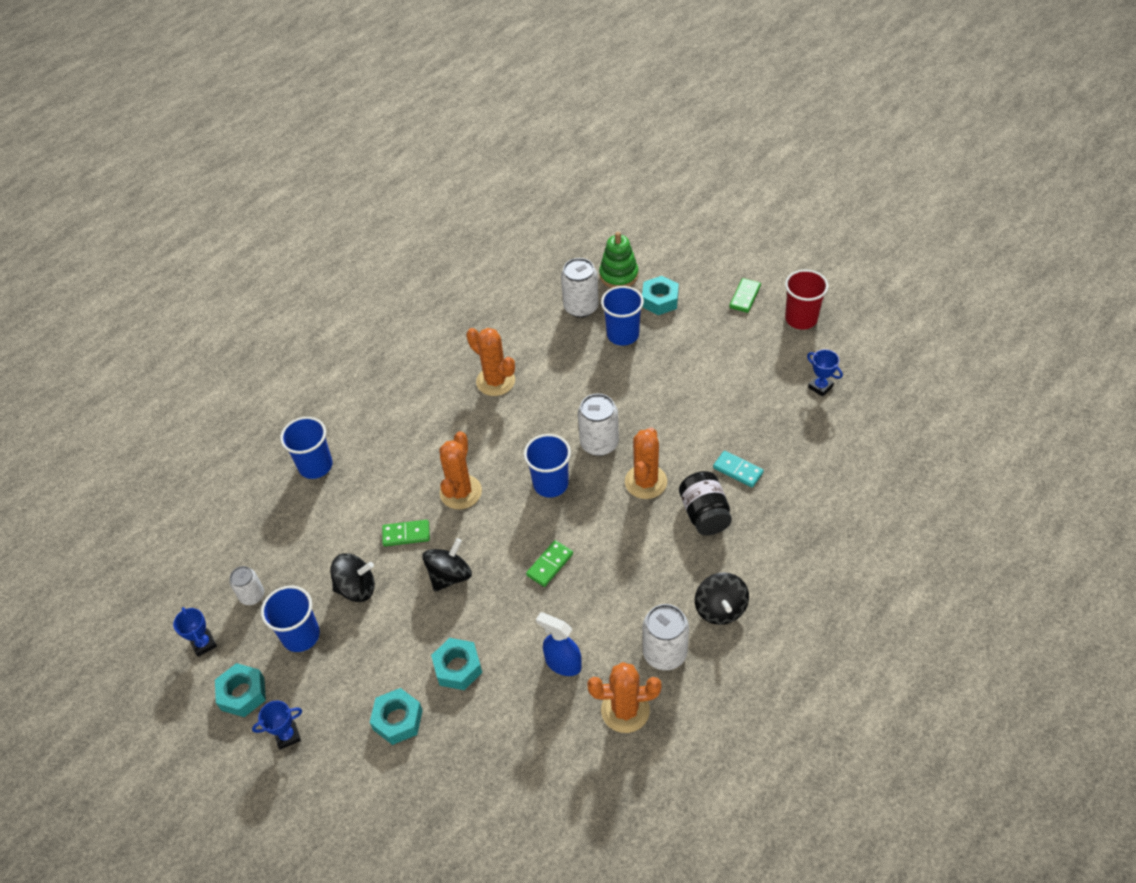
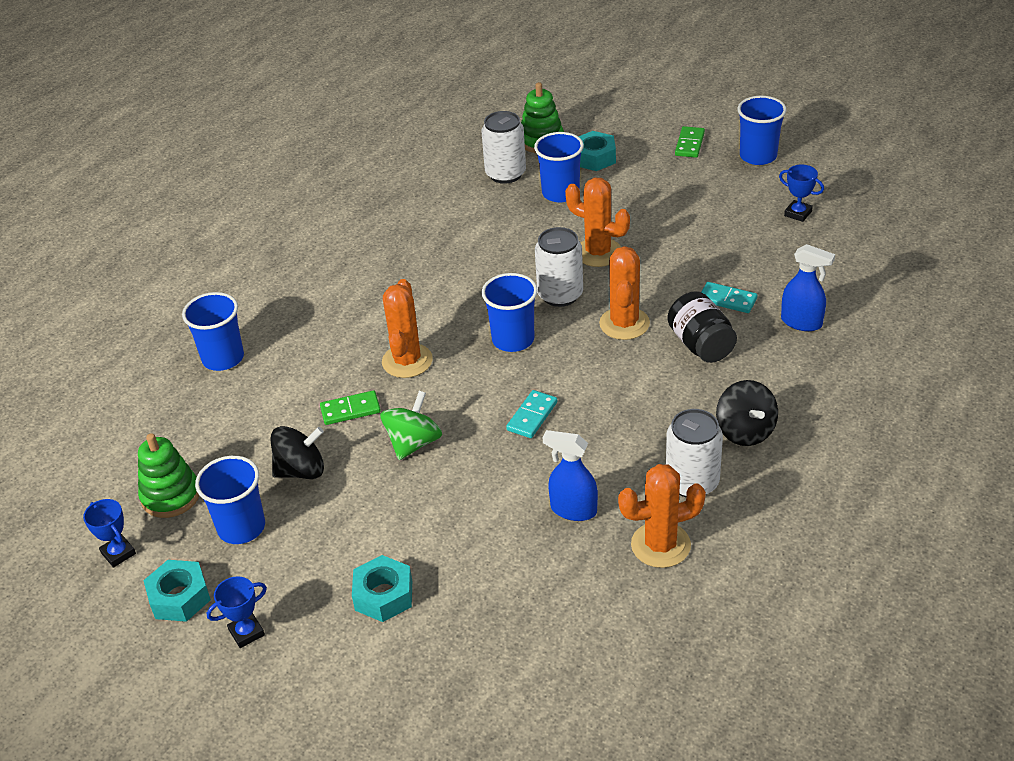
camera: 10 degrees left, 10 degrees down
(252, 595) = (171, 496): white can -> green stacking toy
(450, 576) = (413, 443): black spinning top -> green spinning top
(458, 667) = (446, 532): turquoise nut -> none
(495, 381) = (423, 252): orange cactus -> orange cactus (598, 252)
(549, 564) = (532, 416): green domino -> turquoise domino
(795, 504) = (802, 322): none -> blue spray bottle
(801, 319) = (758, 156): red cup -> blue cup

